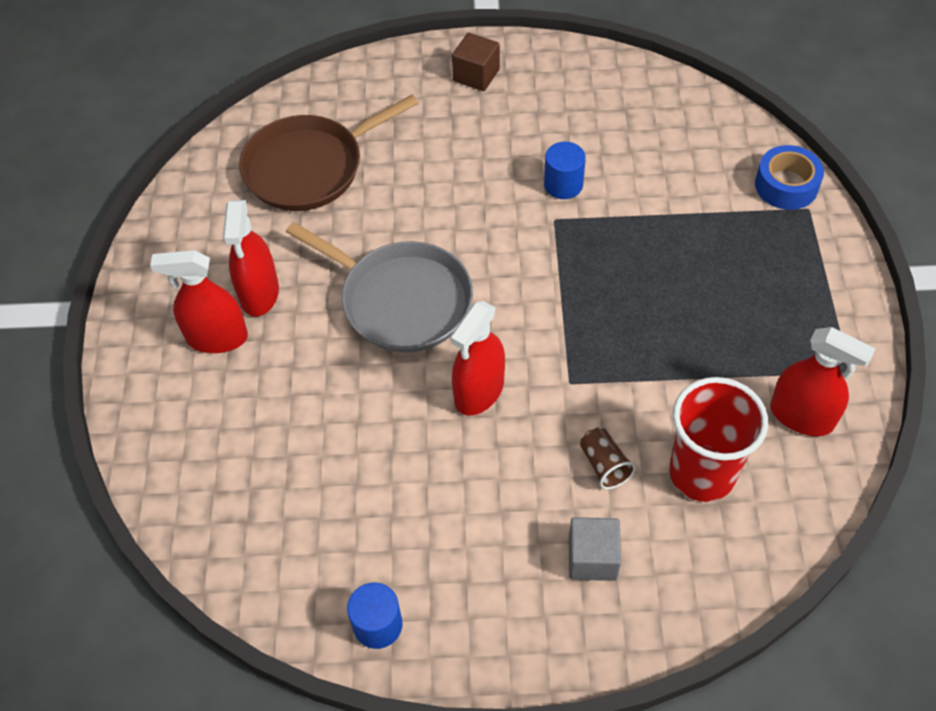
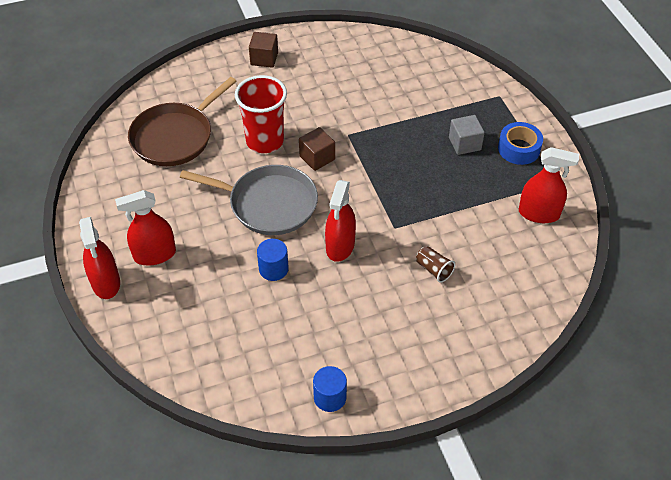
camera: 20 degrees left, 5 degrees down
(259, 293) = (172, 221): red spray bottle -> red spray bottle (106, 283)
(496, 245) = (317, 158): none -> brown cube
(563, 184) = (345, 113): blue cylinder -> blue cylinder (273, 269)
(592, 558) = (447, 324): grey cube -> grey cube (464, 144)
(702, 473) = (493, 260): red cup -> red cup (265, 141)
(786, 185) = (481, 85): blue tape -> blue tape (519, 149)

